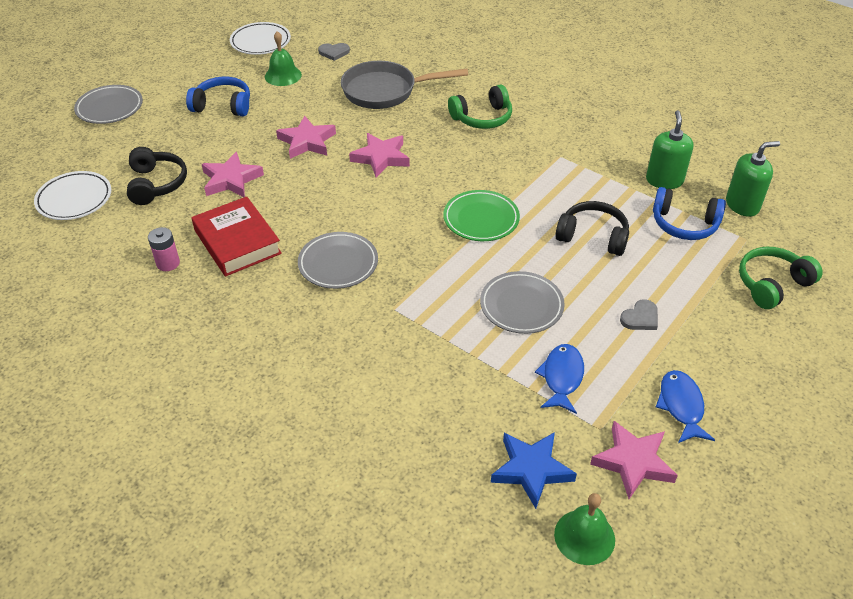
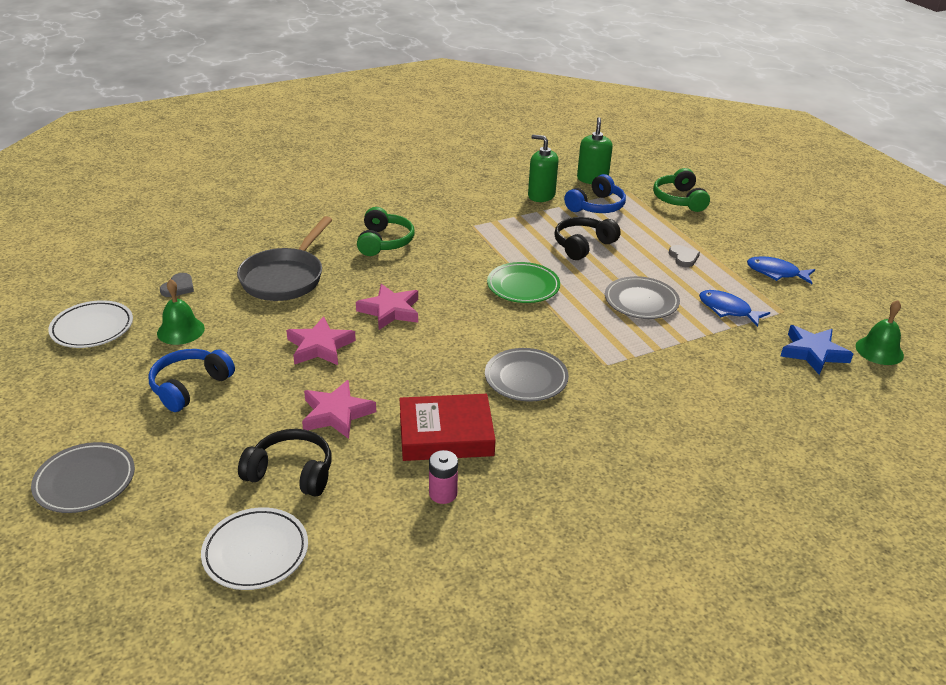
camera: 65 degrees left, 10 degrees down
(633, 462) = (819, 309): pink star -> none

